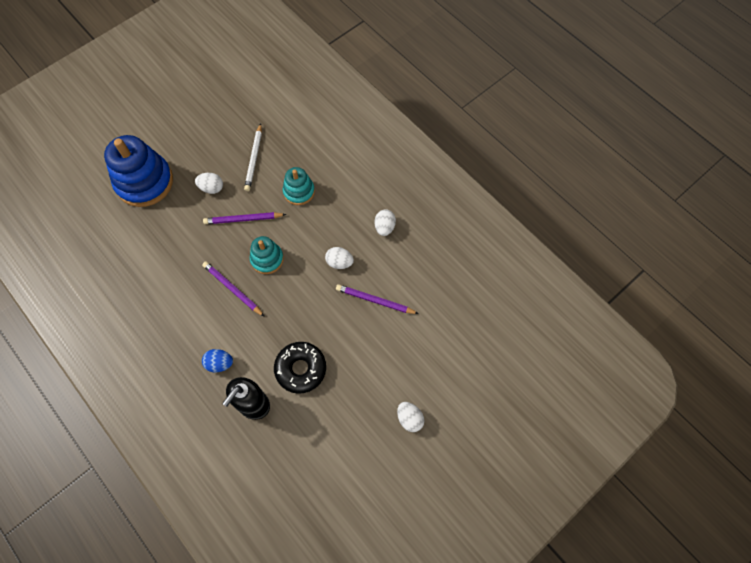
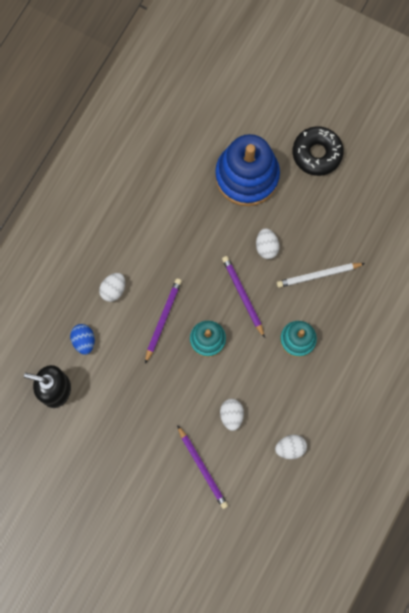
camera: 70 degrees right, 10 degrees up
(301, 369) = (105, 421): black donut -> black donut (317, 153)
(375, 300) = (202, 468): purple pencil -> purple pencil turned 150 degrees clockwise
(409, 419) = (93, 547): white egg -> white egg (113, 290)

